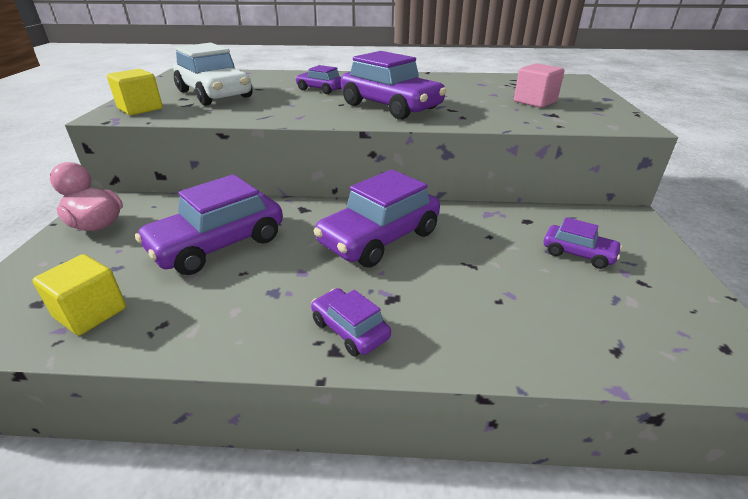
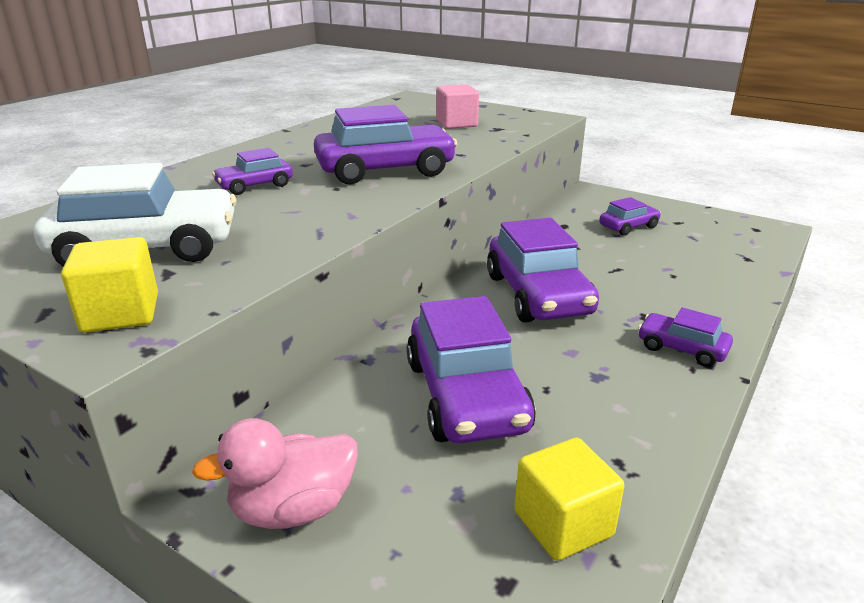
camera: 60 degrees left, 5 degrees down
(350, 329) = (681, 348): purple car -> purple car turned 45 degrees clockwise

